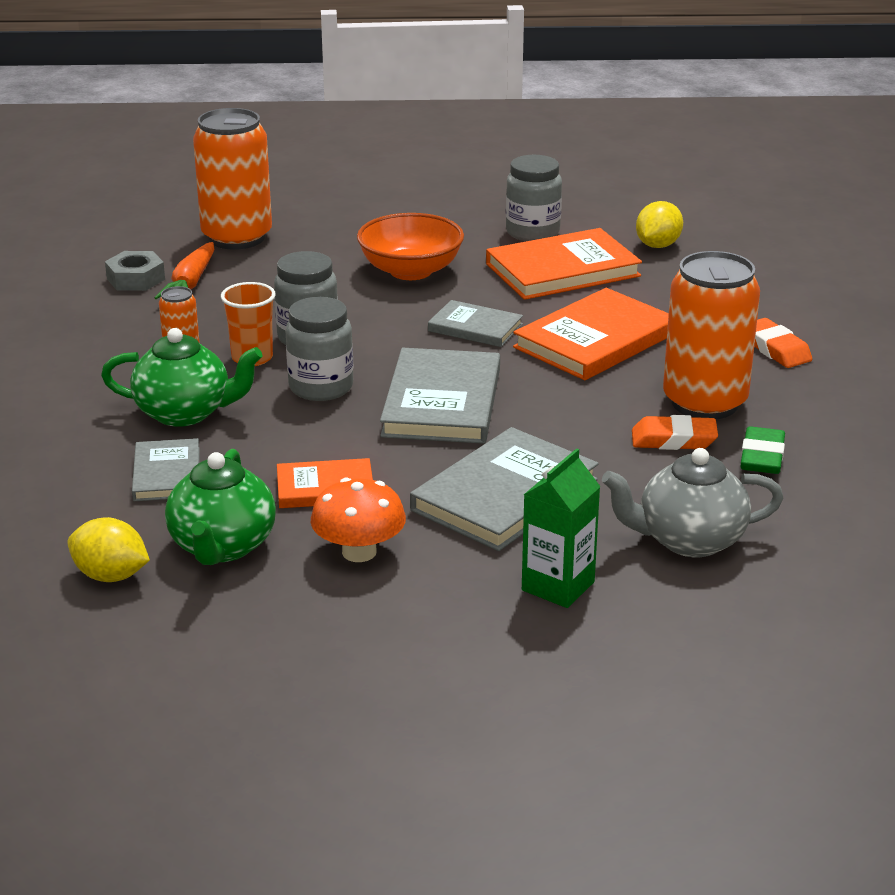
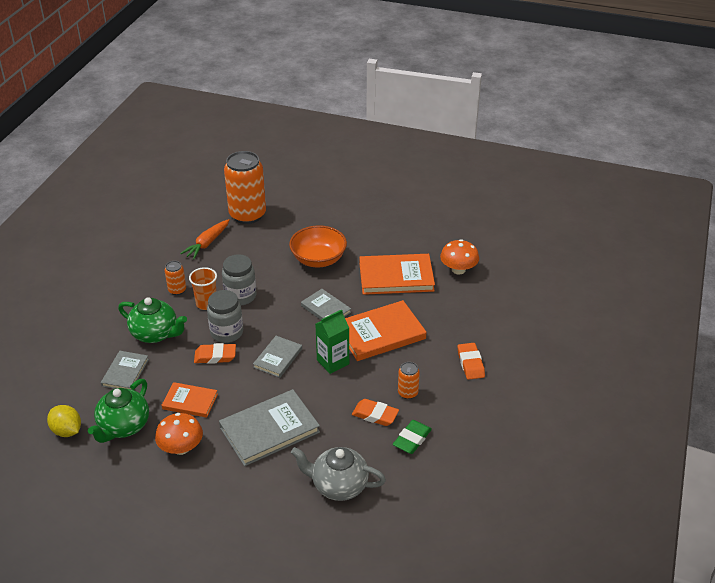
camera: 20 degrees right, 10 degrees up
(136, 279) = (183, 234): grey nut -> none
(324, 421) = (215, 356): none -> orange eraser
(442, 402) = (278, 358): grey book -> grey book, size x0.58
(532, 232) = (398, 244): grey jar -> none
(558, 586) = (258, 497): green carton -> green carton (333, 362)
(658, 245) = (458, 269): yellow lemon -> orange mushroom
(704, 403) = (408, 393): orange can -> orange can, size x0.45

